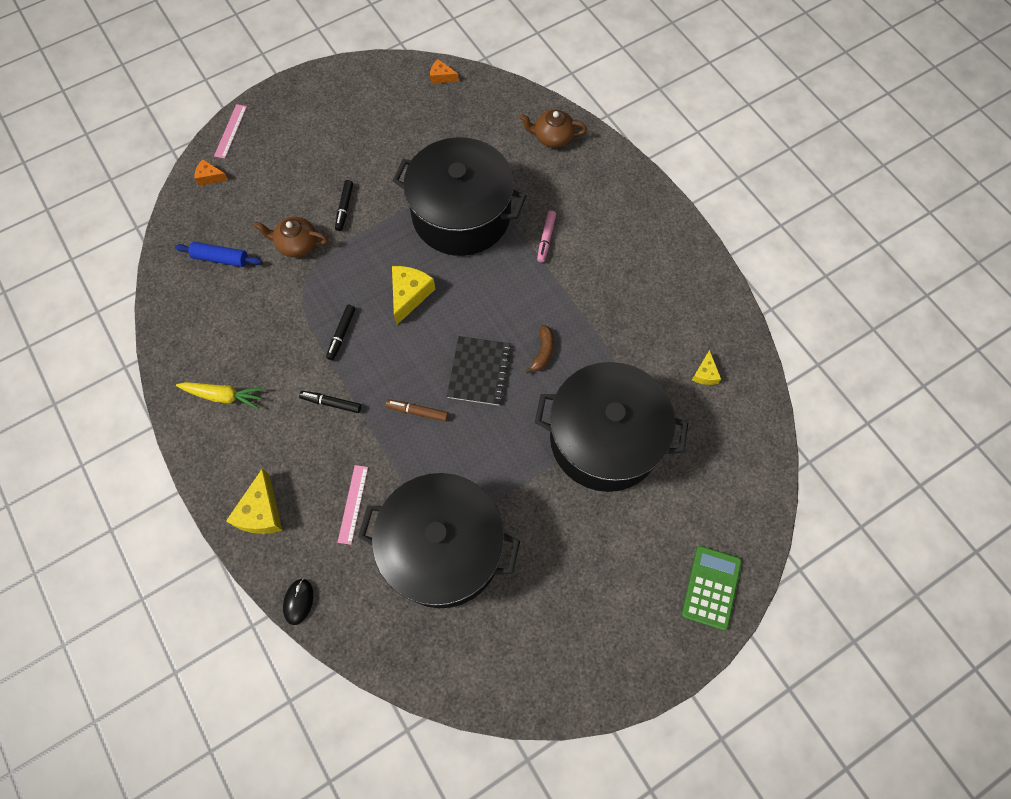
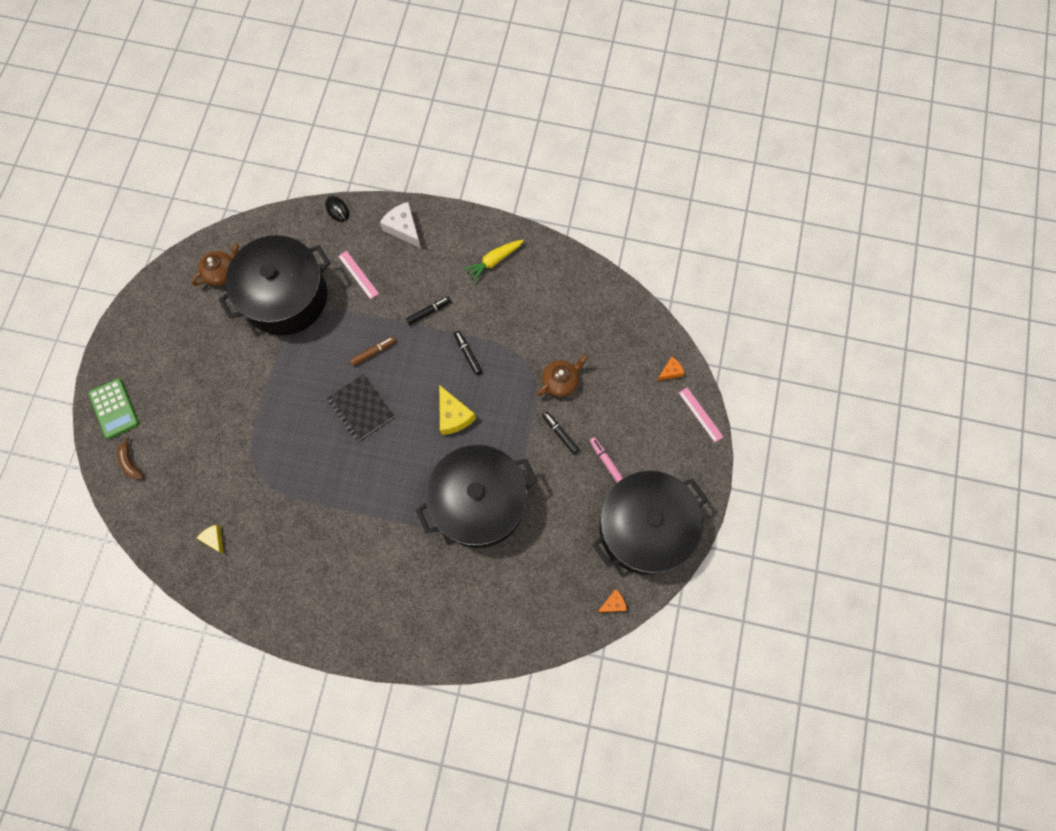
camera: 135 degrees right, 5 degrees up
(221, 258) = (594, 329): blue rolling pin -> none
(261, 512) = (403, 228): yellow cheese -> white cheese
(543, 352) = (332, 457): brown banana -> brown banana (130, 462)
(546, 239) = (404, 539): pink marker -> pink marker (606, 461)
(552, 137) = (478, 630): brown teapot -> brown teapot (221, 272)
(605, 439) = (245, 437): black pot -> black pot (644, 528)

